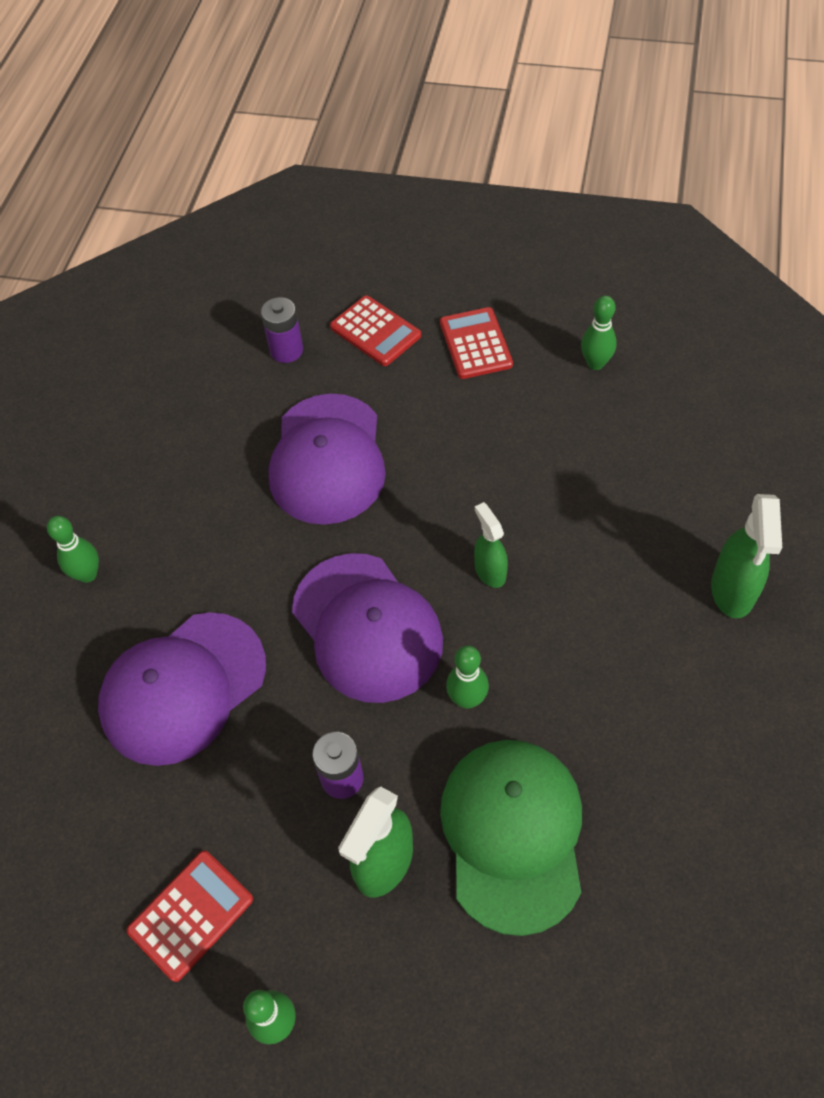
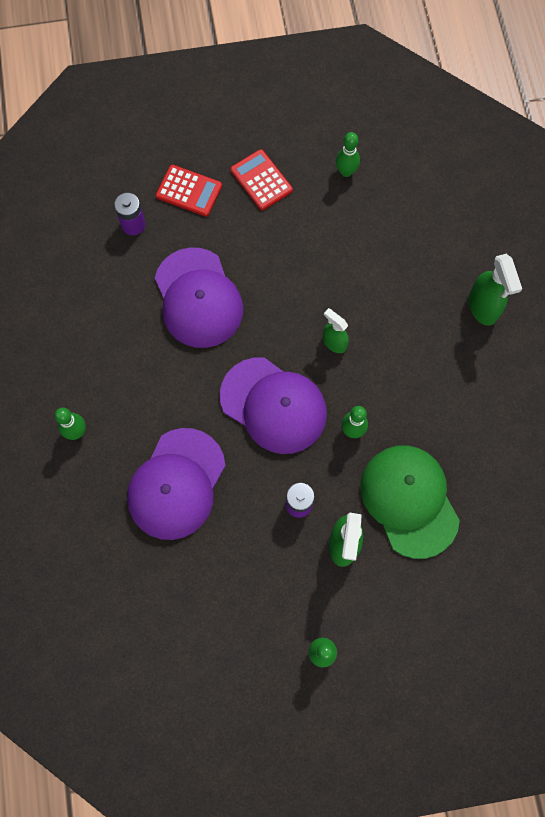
camera: 25 degrees left, 15 degrees up
(191, 915) = (246, 614): red calculator -> none

